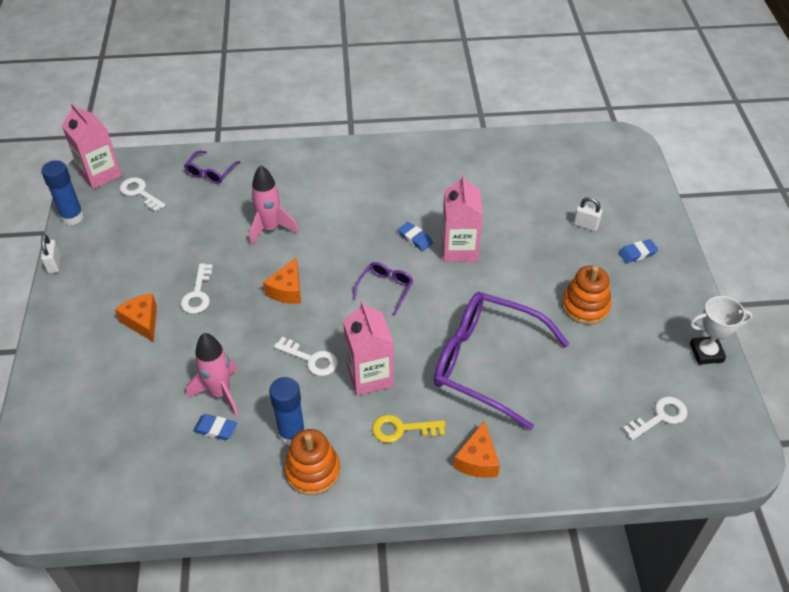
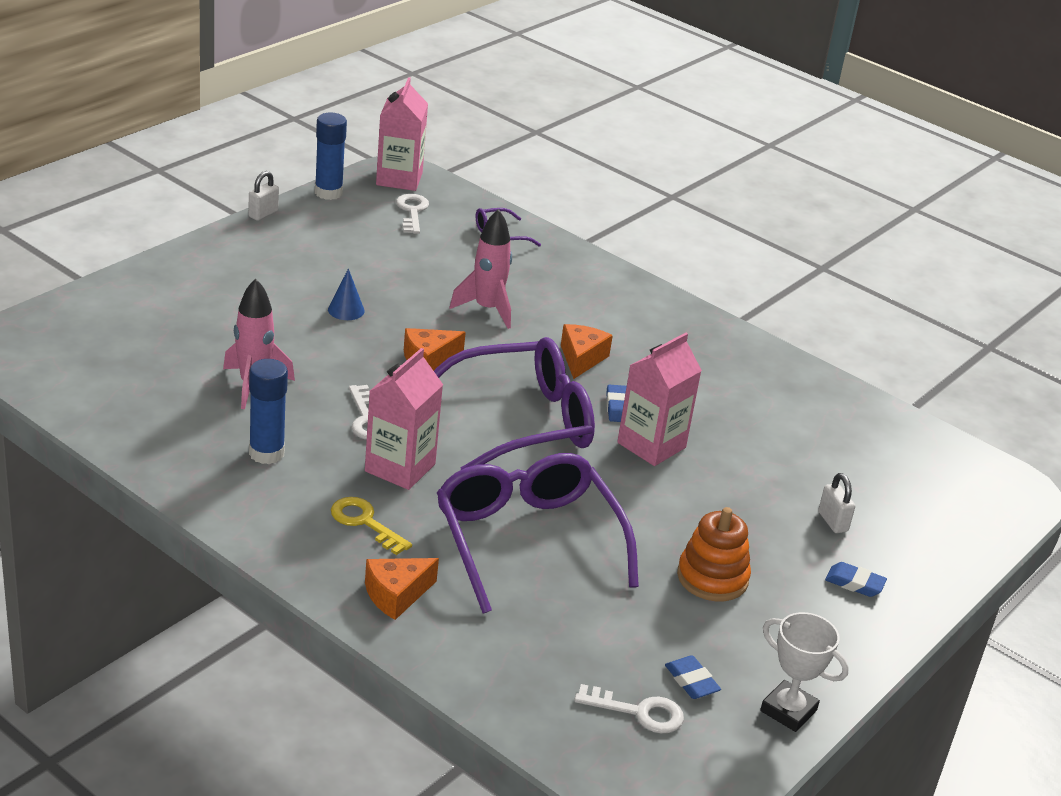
camera: 40 degrees right, 15 degrees down
(142, 321) = (270, 297): orange cheese -> orange cheese (581, 358)
(198, 294) = (346, 310): white key -> blue cone
(215, 429) = (211, 404): blue eraser -> blue eraser (691, 681)
(312, 471) = (241, 489): orange stacking toy -> none
(385, 289) = (523, 421): purple glasses -> purple glasses, size x2.26

